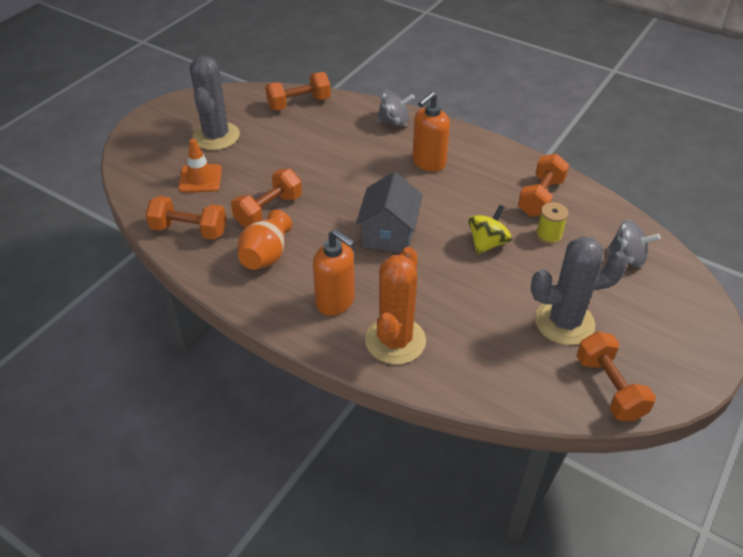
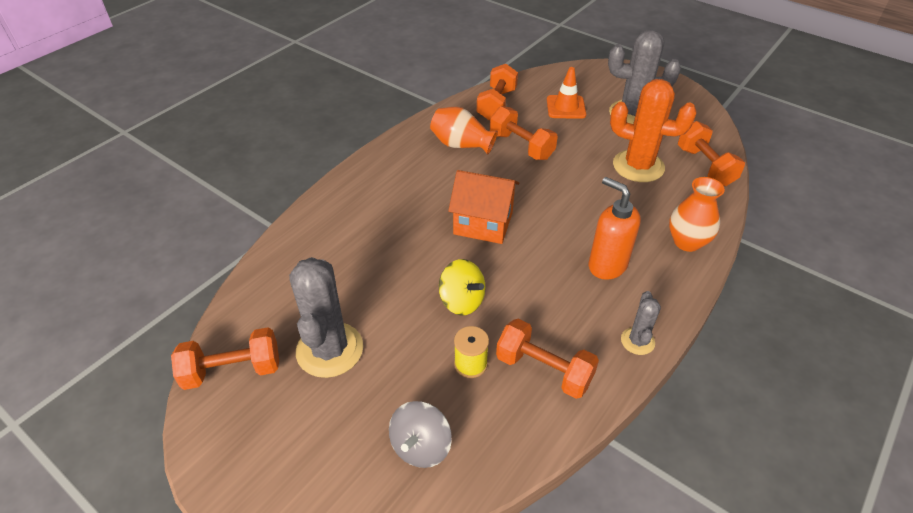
camera: 95 degrees right, 0 degrees up
(335, 302) = (397, 183): orange soap dispenser -> none
(389, 234) = (483, 223): grey house -> orange house
(394, 122) = (687, 242): grey spinning top -> orange vase
(395, 341) = (342, 217): orange cactus -> orange cactus (638, 166)
(500, 153) = (637, 341): none -> grey cactus

